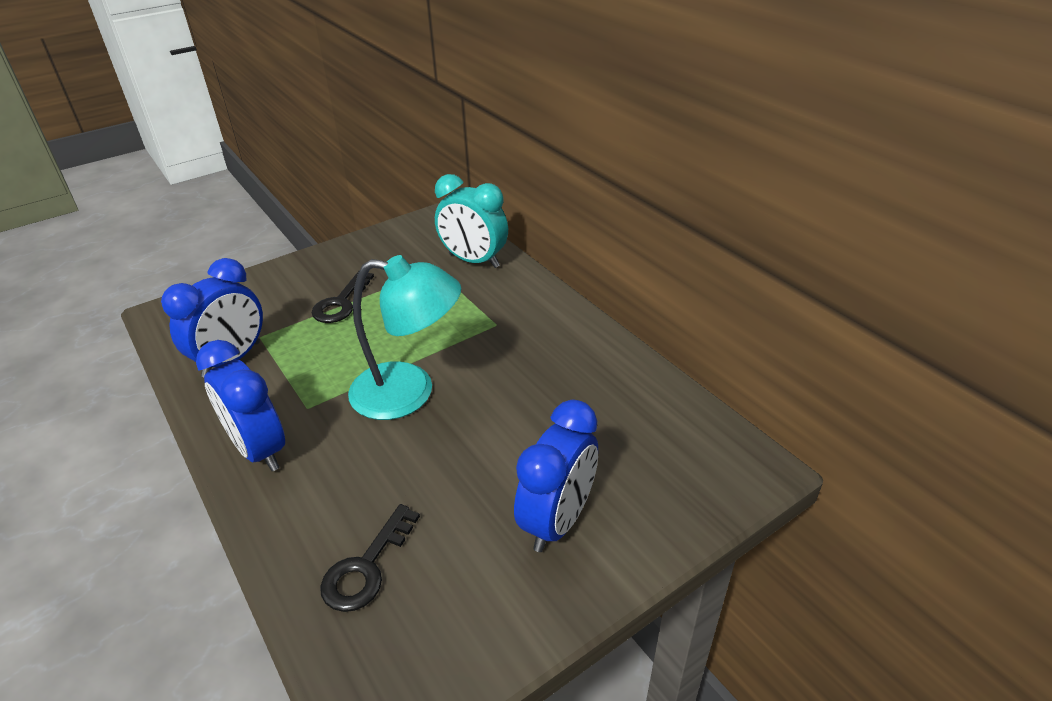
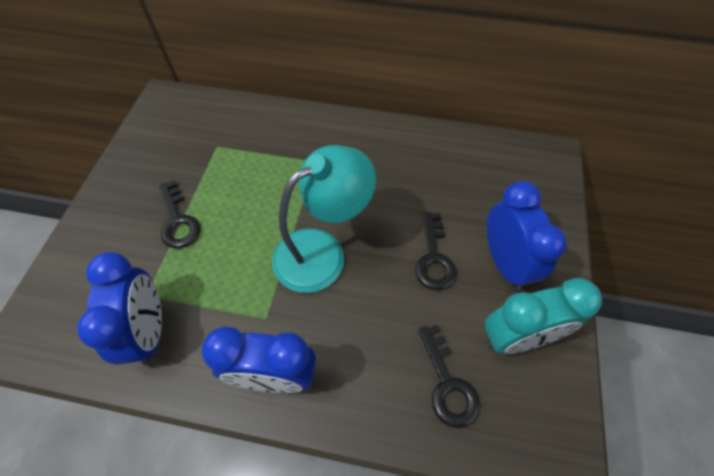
camera: 45 degrees left, 20 degrees up
(474, 261) = (237, 122): turquoise clock -> turquoise clock (517, 337)
(494, 465) = (434, 258): none -> black key

